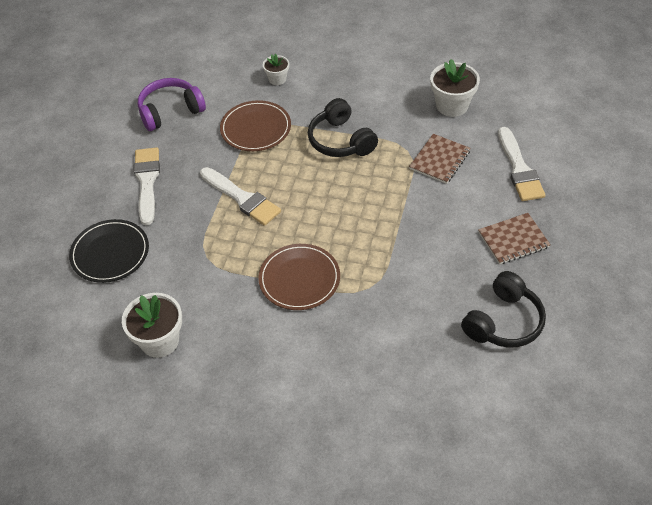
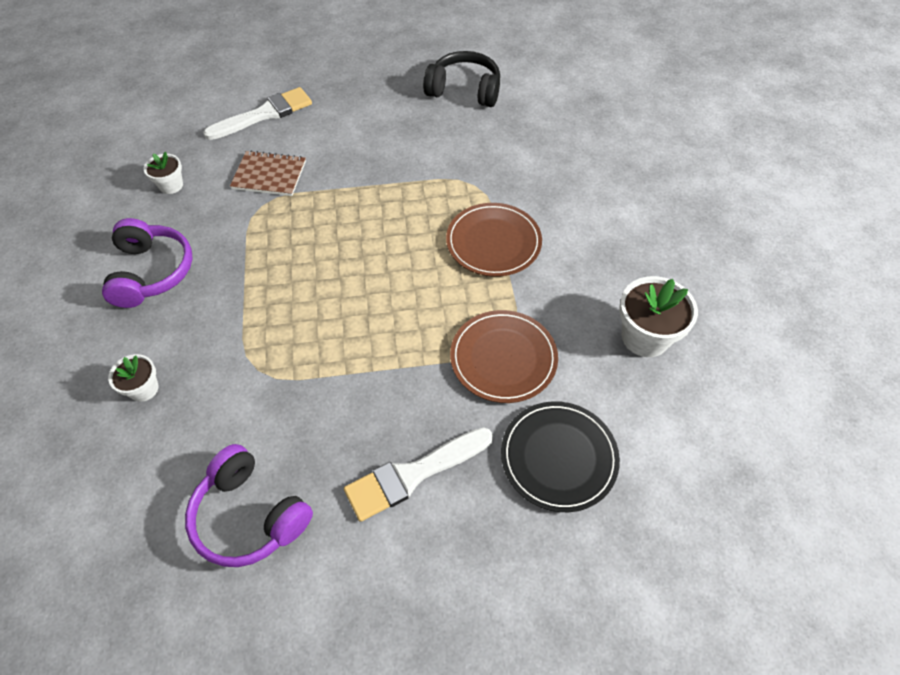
camera: 115 degrees left, 5 degrees up
(242, 198) = (399, 341): white brush -> none
(255, 128) = (261, 376): brown plate -> brown plate (503, 358)
(340, 140) = (261, 272): black headphones -> none
(369, 89) = (152, 272): none -> purple headphones
(452, 105) = (171, 185): white flower pot -> white flower pot, size x0.57
(513, 240) = (365, 101): brown notebook -> none

